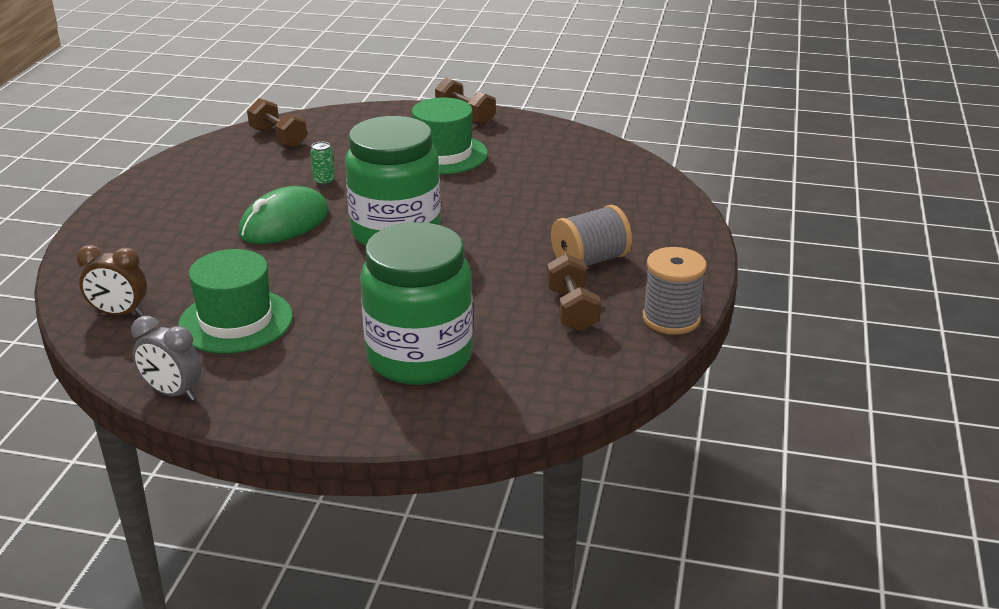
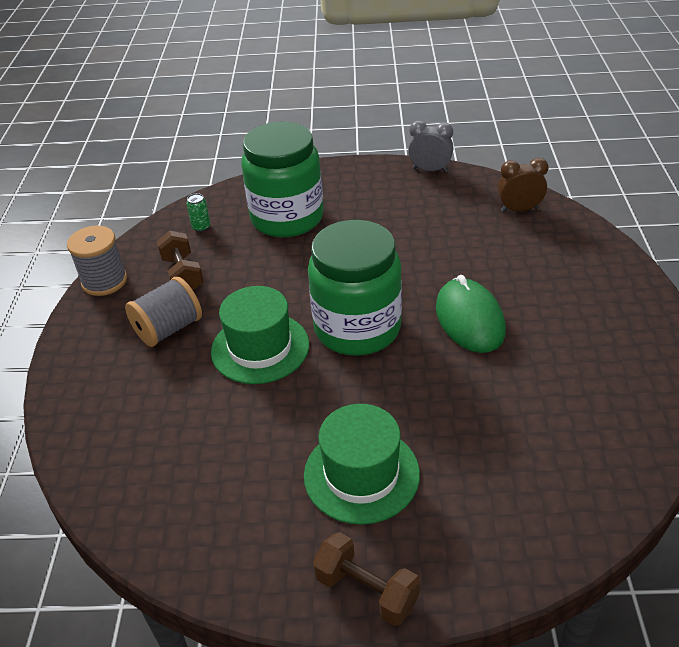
camera: 170 degrees right, 10 degrees up
(236, 321) = (431, 220): green hat -> green hat (260, 348)
(278, 138) = (592, 465): brown dumbbell -> none
(284, 223) = (469, 319): green mouse -> green mouse turned 45 degrees counterclockwise
(324, 181) = (474, 389): green can -> green can (201, 227)

